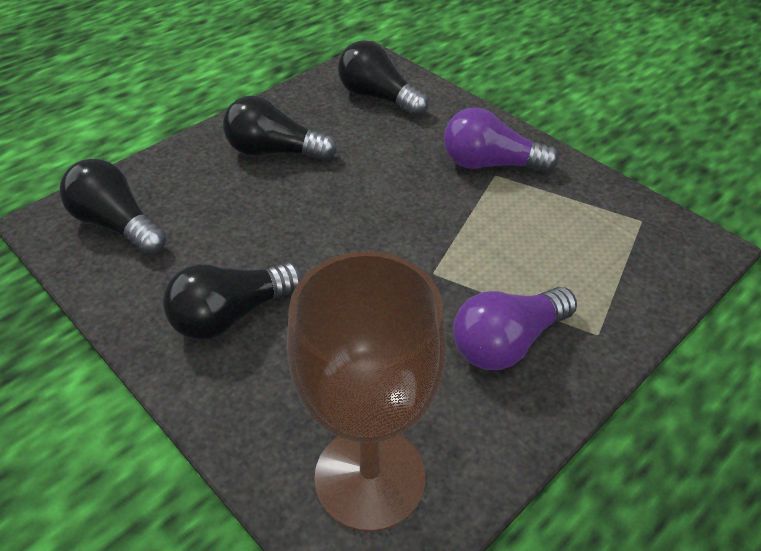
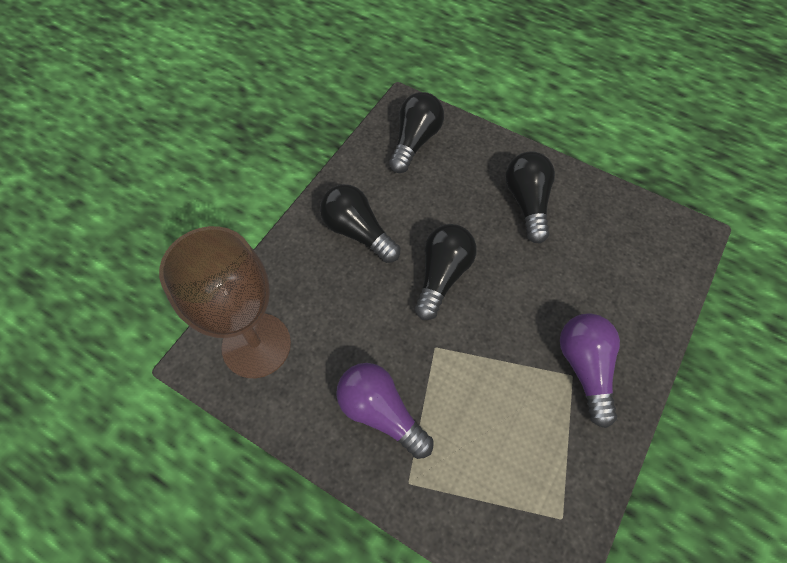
camera: 75 degrees right, 15 degrees up
(378, 97) = (637, 255): black light bulb -> black light bulb (442, 275)

